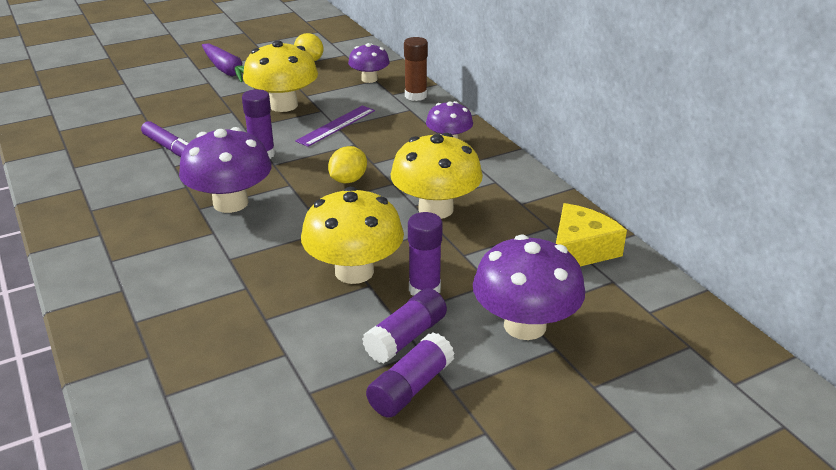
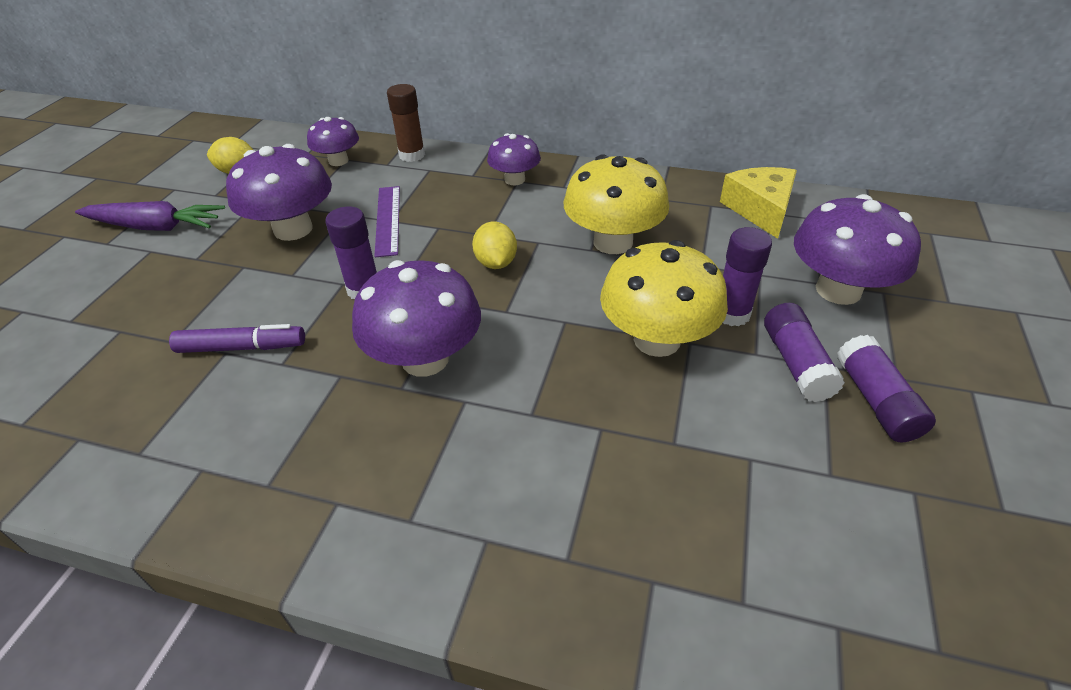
camera: 45 degrees left, 10 degrees up
(283, 105) = (293, 229): yellow mushroom -> purple mushroom

